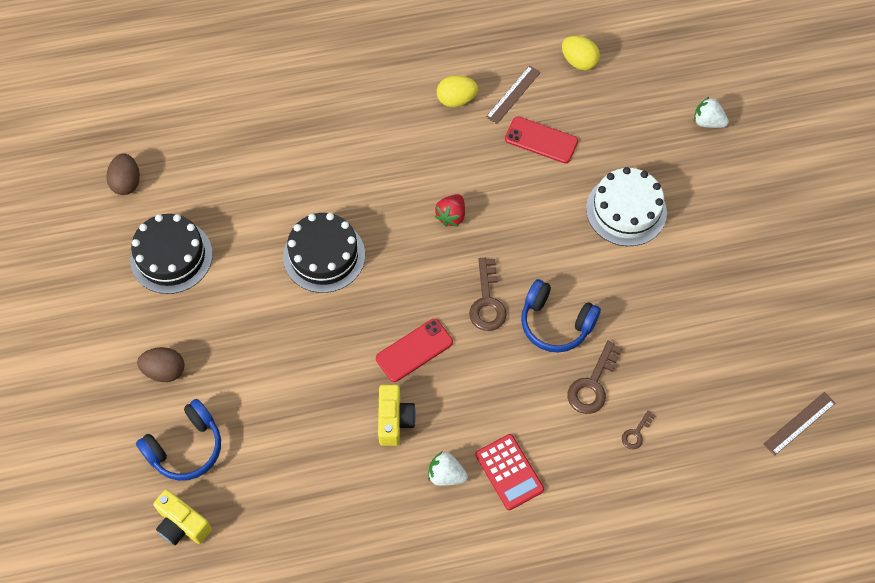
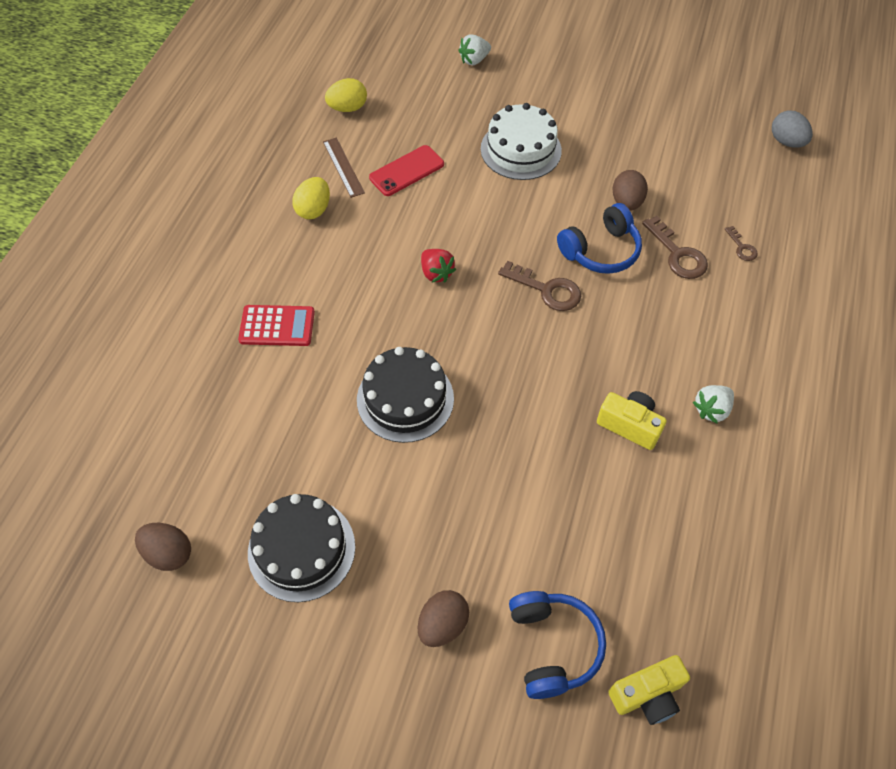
camera: 60 degrees left, 5 degrees down
(414, 350) = (562, 372): red phone -> none
(509, 472) = (733, 357): red calculator -> red calculator (277, 326)
(624, 319) = (626, 202): none -> brown egg
(799, 423) = (786, 142): brown ruler -> grey egg

